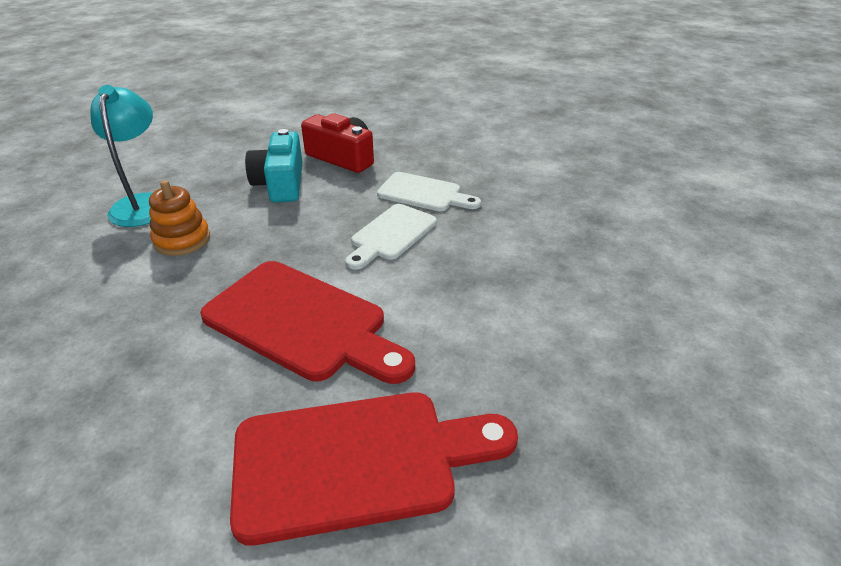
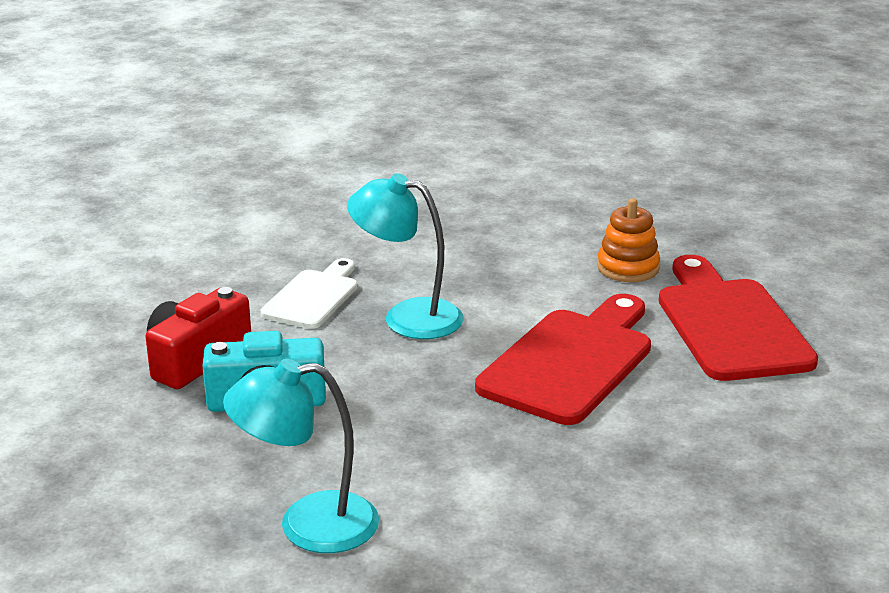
camera: 90 degrees left, 10 degrees down
(182, 240) = (414, 467): orange stacking toy -> orange stacking toy (628, 268)
(391, 235) = (407, 317): white cutting board -> turquoise lamp

